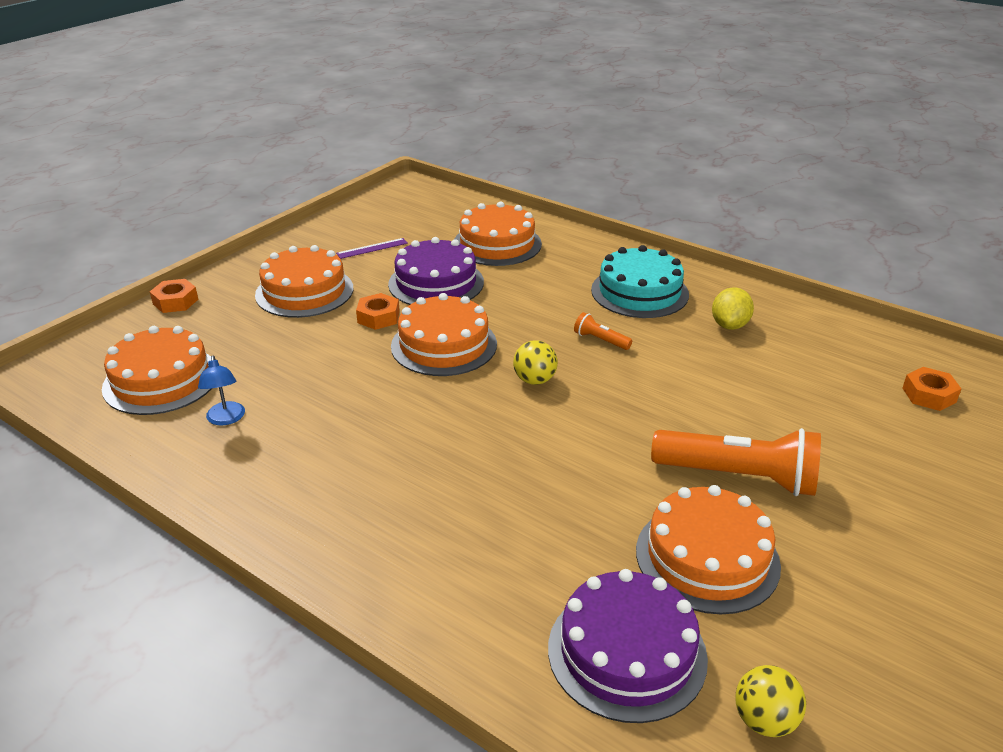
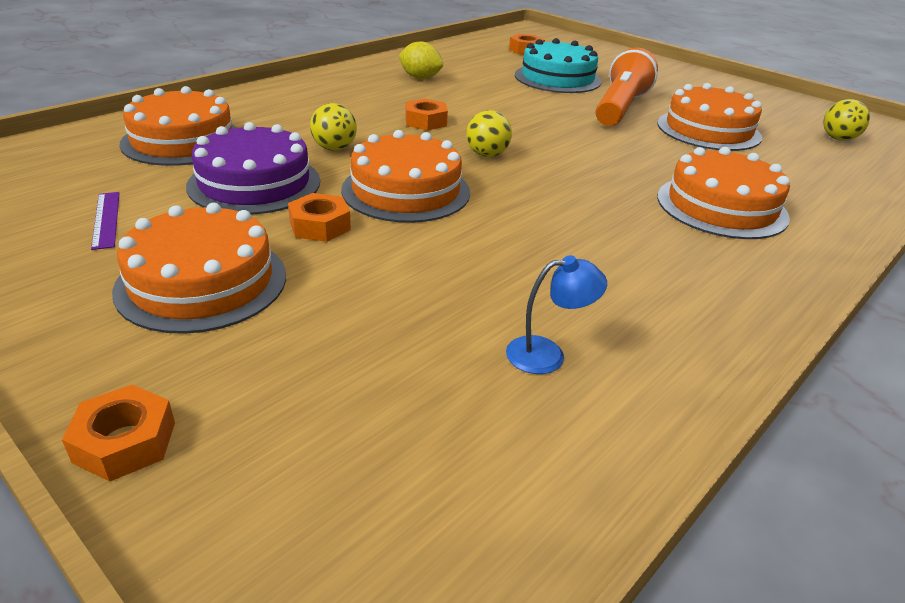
camera: 85 degrees left, 0 degrees up
(161, 380) = (427, 437): orange cake -> orange cake (721, 206)
(512, 304) = (334, 148): none -> yellow ball
(600, 340) = (425, 121): orange flashlight -> orange nut
(627, 652) = (812, 165): purple cake -> none
(639, 292) = (347, 96): turquoise cake -> turquoise cake (557, 78)

